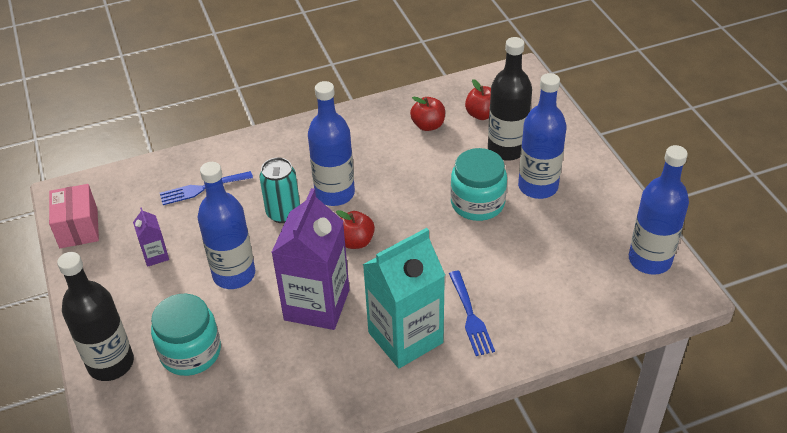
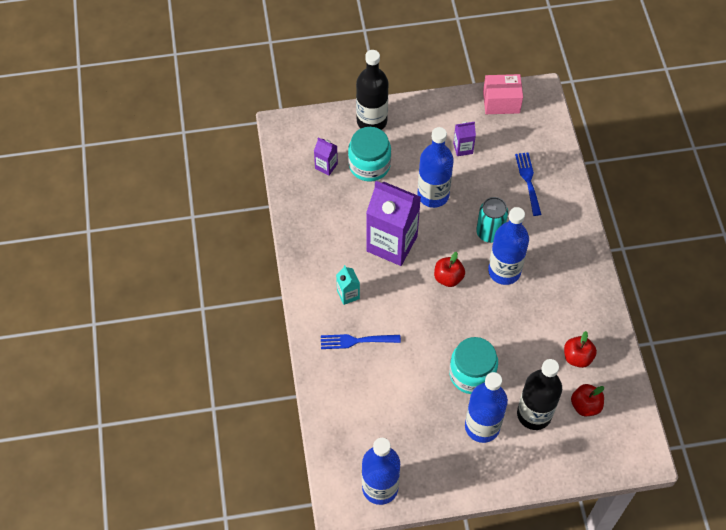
camera: 100 degrees right, 15 degrees up
(196, 405) = (326, 166): none -> purple carton
(405, 337) = (348, 294): turquoise carton -> turquoise carton, size x0.45

